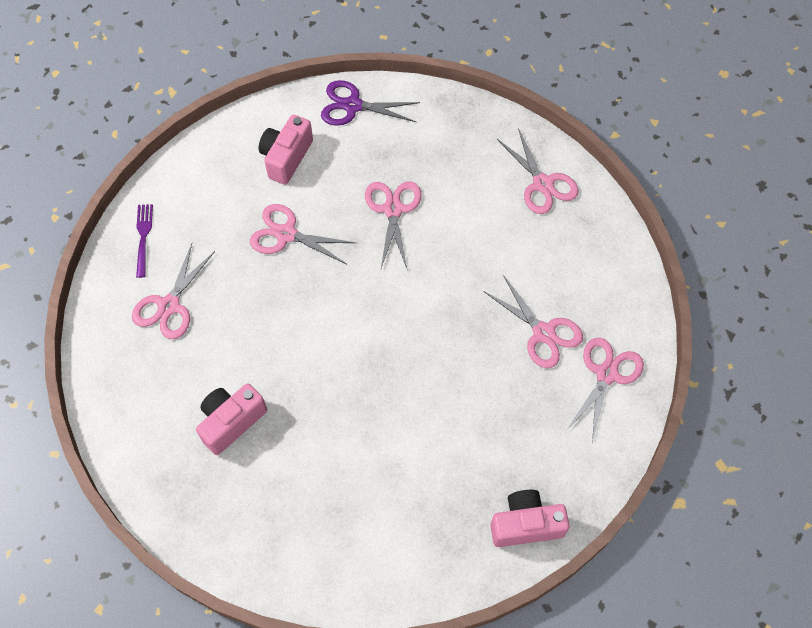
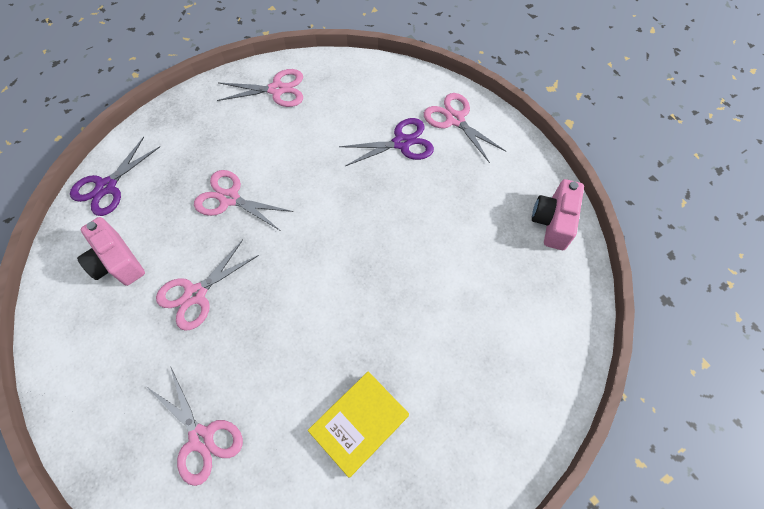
camera: 65 degrees left, 0 degrees up
(143, 237) = (106, 435): purple fork -> none
(231, 422) = (359, 423): pink camera -> yellow book
(543, 333) = (402, 143): pink scissors -> purple scissors

